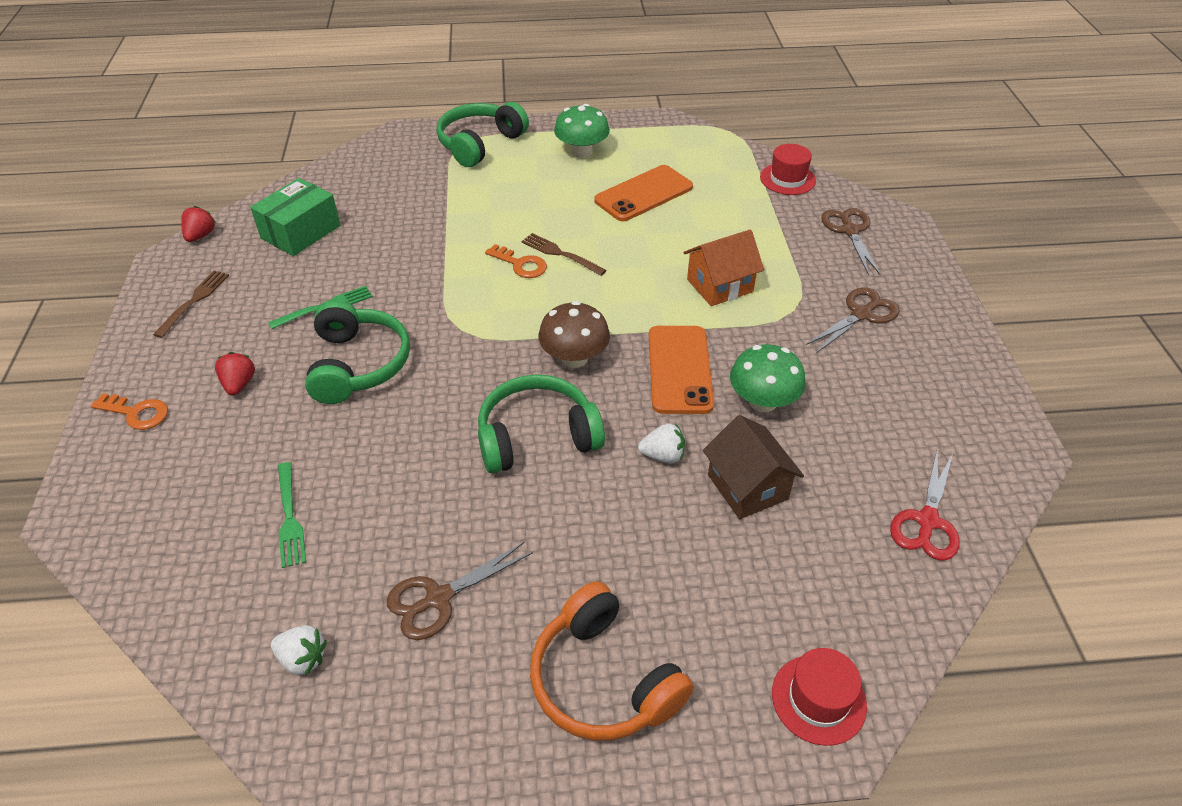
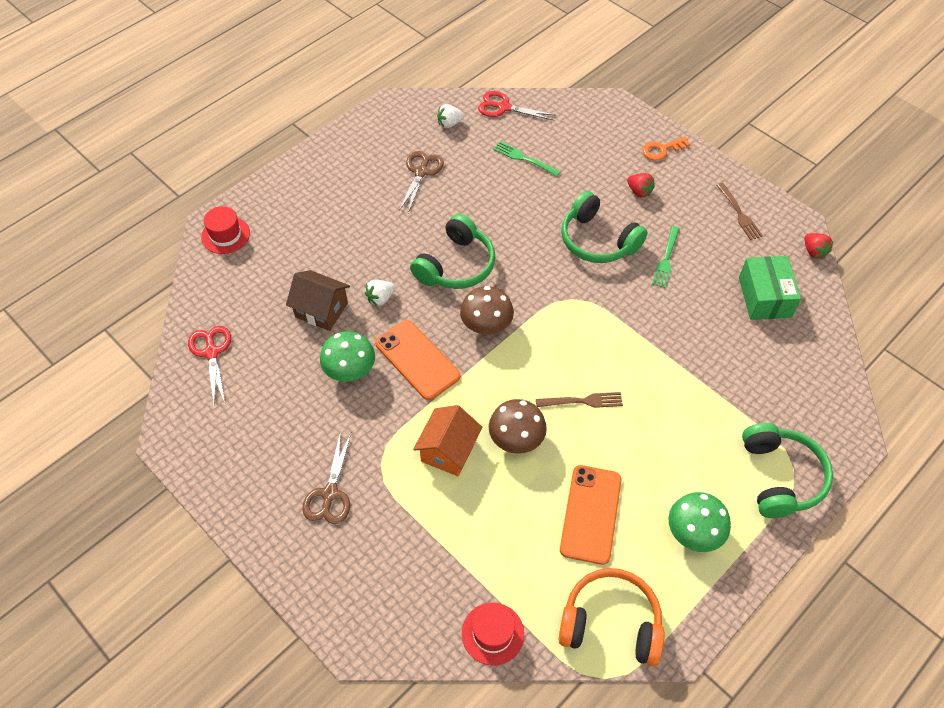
camera: 140 degrees right, 10 degrees up
(197, 626) = (504, 107): none -> red scissors
(520, 264) = (597, 372): orange key -> none
(603, 679) = (322, 188): orange headphones -> orange headphones (610, 623)
(649, 261) = (516, 439): none -> brown mushroom
(850, 231) = (393, 593): brown scissors -> none

